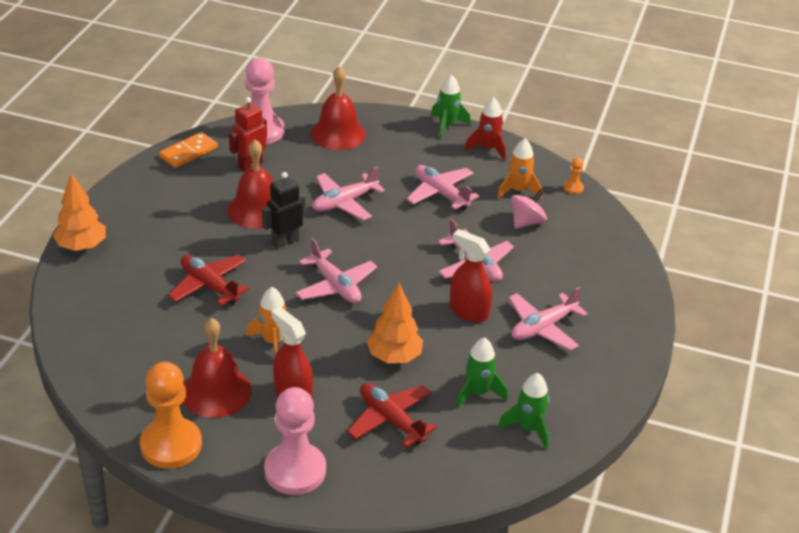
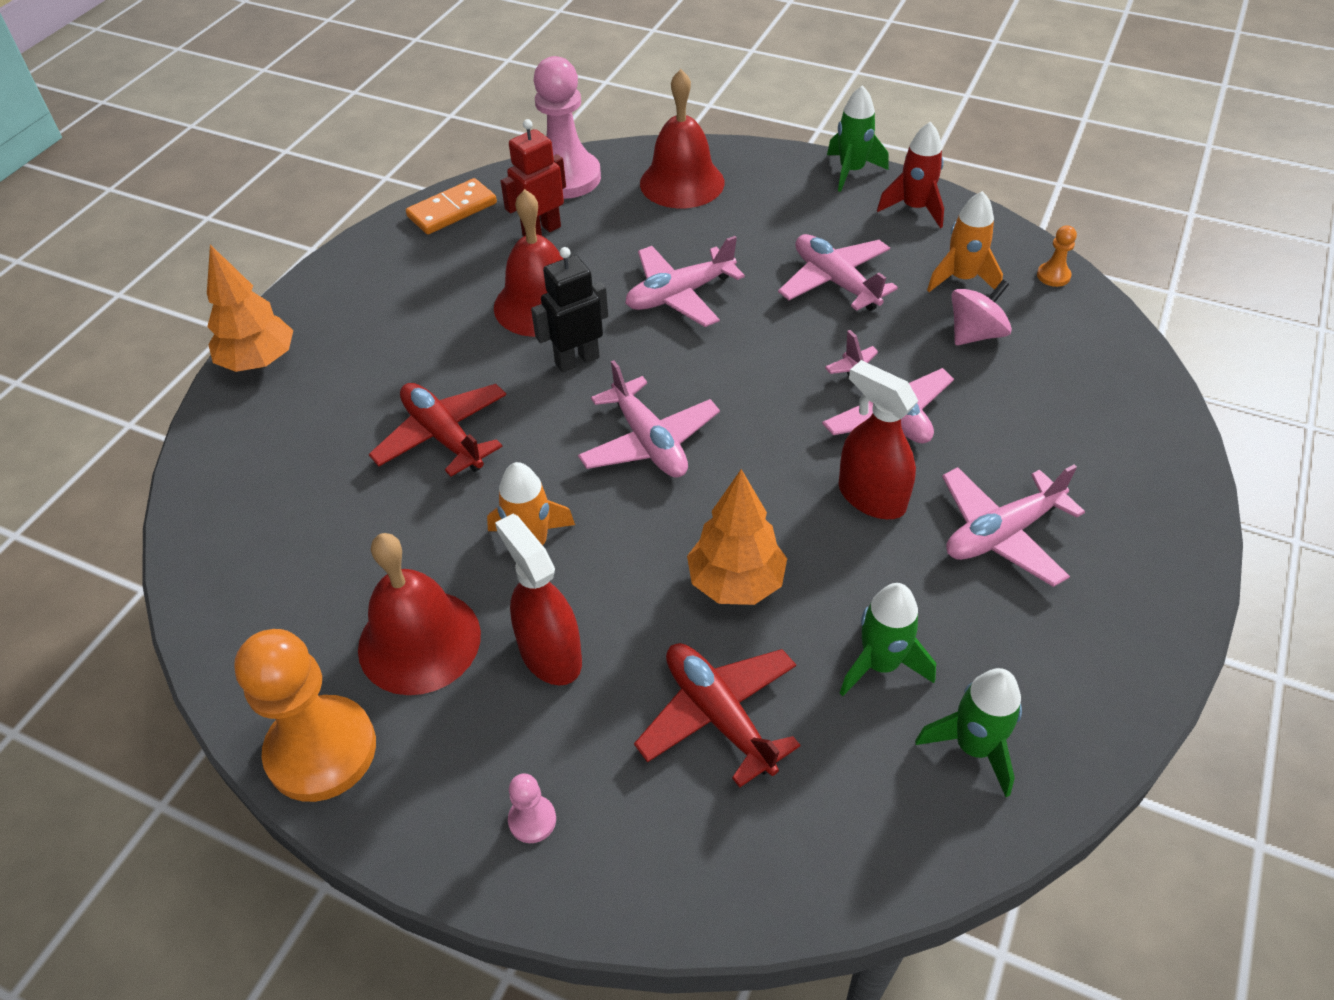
camera: 10 degrees right, 10 degrees up
(295, 470) = (532, 820): pink pawn -> pink pawn, size x0.42

